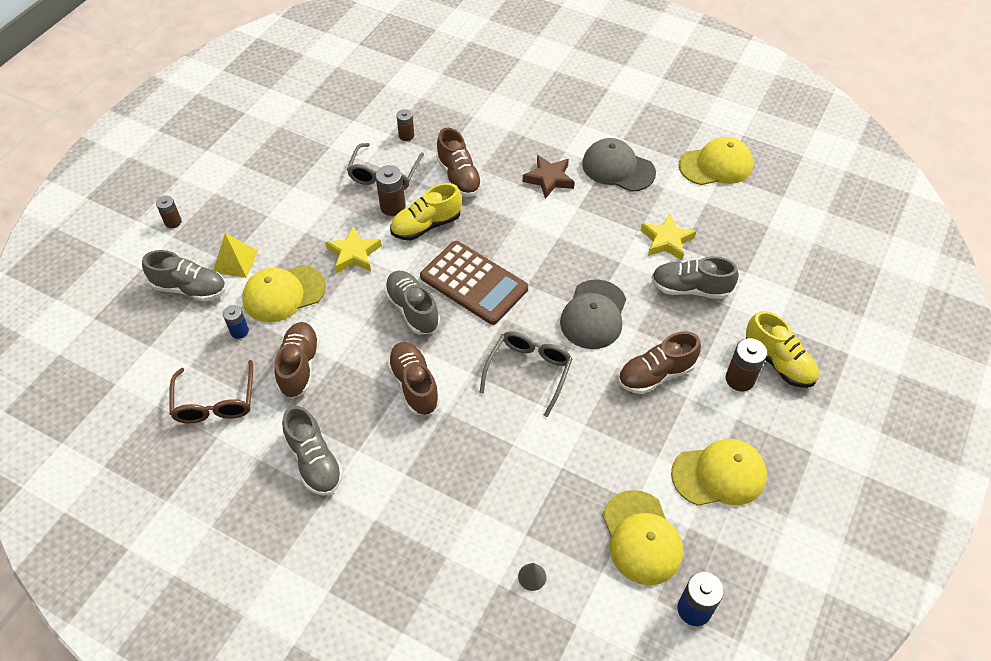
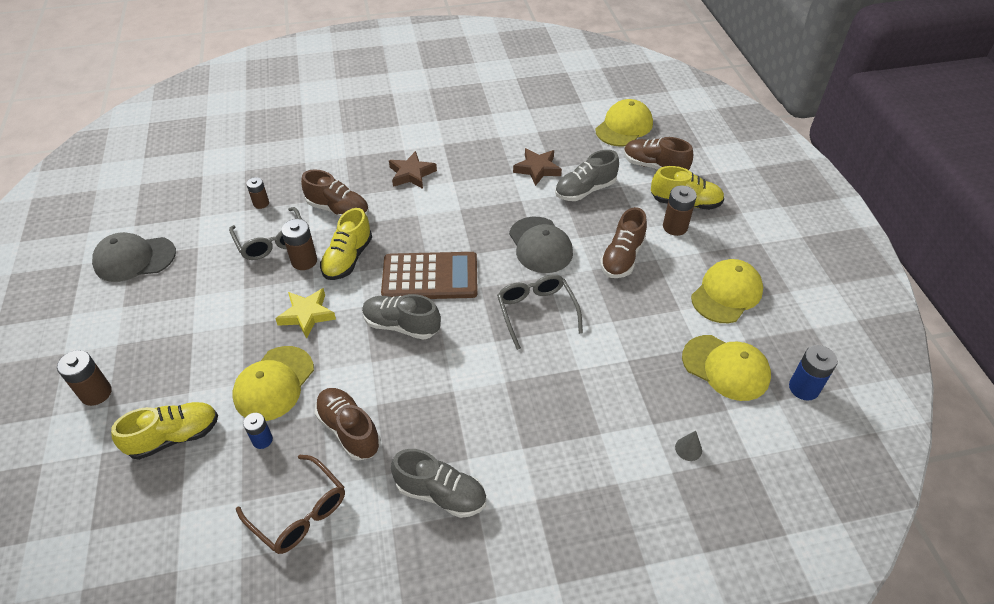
camera: 40 degrees left, 5 degrees down
(173, 222) = (96, 393): brown battery -> brown battery, size x1.54
(190, 288) = (174, 437): grey shoe -> yellow shoe
(235, 261) = (198, 387): yellow pyramid -> none
(414, 385) = (461, 379): brown shoe -> brown shoe (654, 166)
(618, 168) = (454, 141): grey cap -> grey cap (134, 259)
(666, 240) = (537, 169): yellow star -> brown star
(716, 165) = (519, 105): yellow cap -> yellow cap (624, 127)

